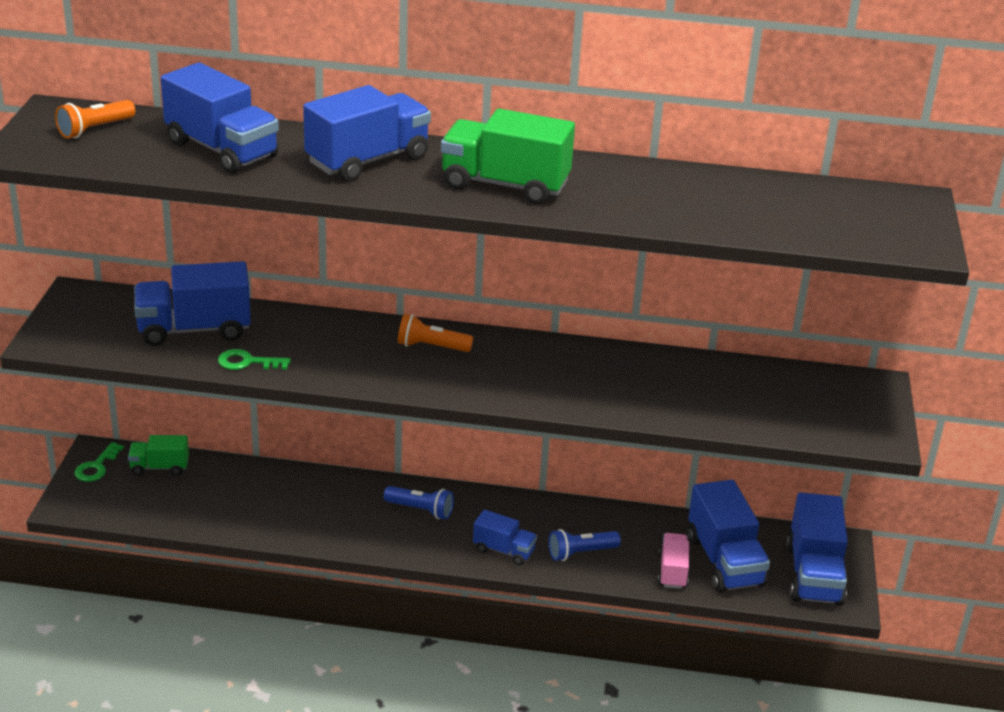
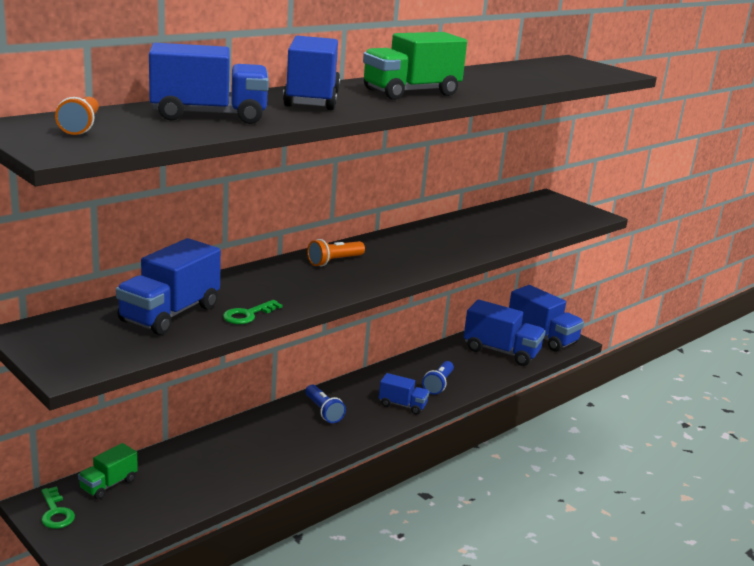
camera: 50 degrees left, 10 degrees down
(421, 510) = (323, 411): blue flashlight -> blue flashlight turned 90 degrees clockwise
(504, 550) = (402, 405): blue truck -> blue truck turned 45 degrees clockwise
(672, 571) = (490, 368): pink truck -> none

